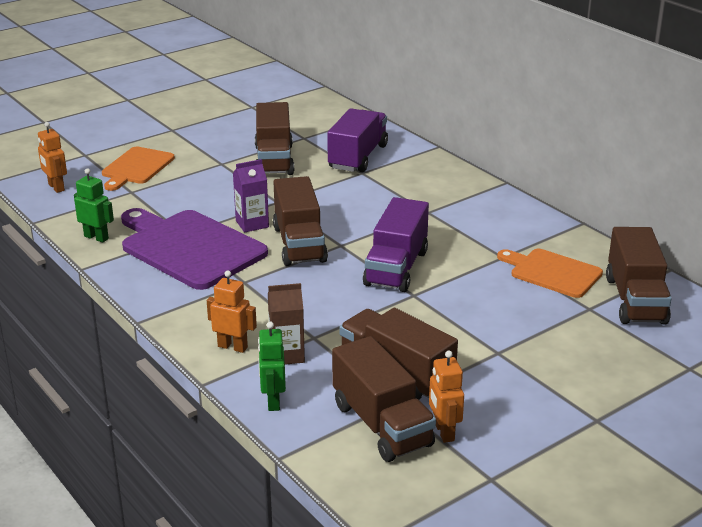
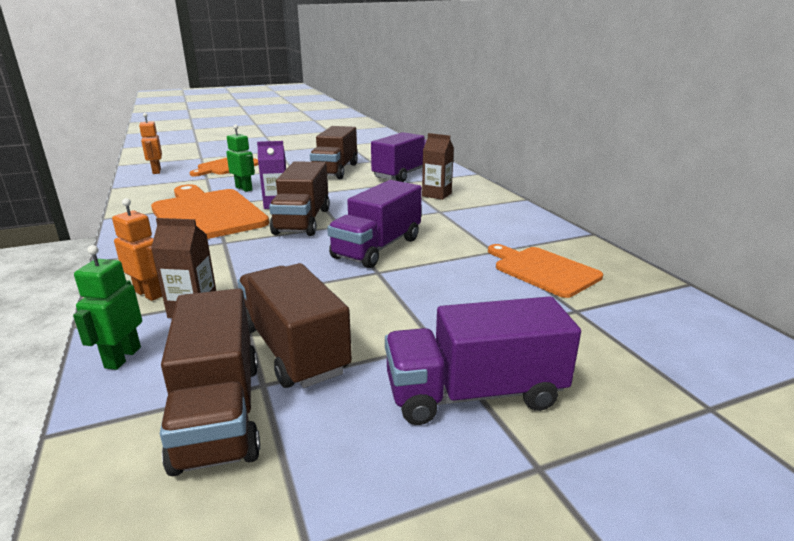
camera: 15 degrees right, 5 degrees down
(96, 237) = (143, 200): green robot -> green robot (244, 188)
(189, 248) = (206, 214): purple cutting board -> orange cutting board
(412, 187) = (436, 195): none -> brown carton
(444, 432) = (293, 441): orange robot -> none
(541, 384) = (474, 394): none -> purple truck
(635, 300) = (638, 309): brown truck -> none

